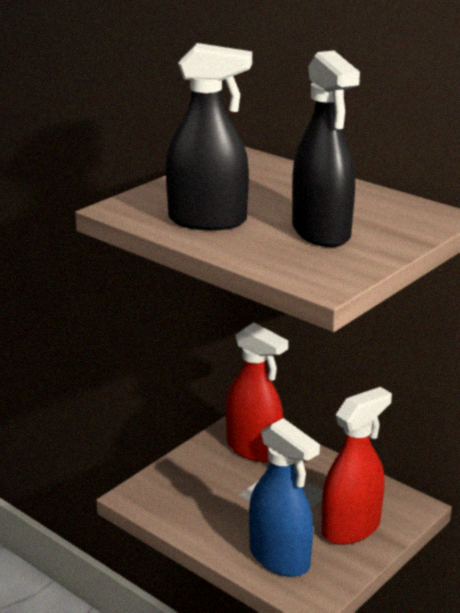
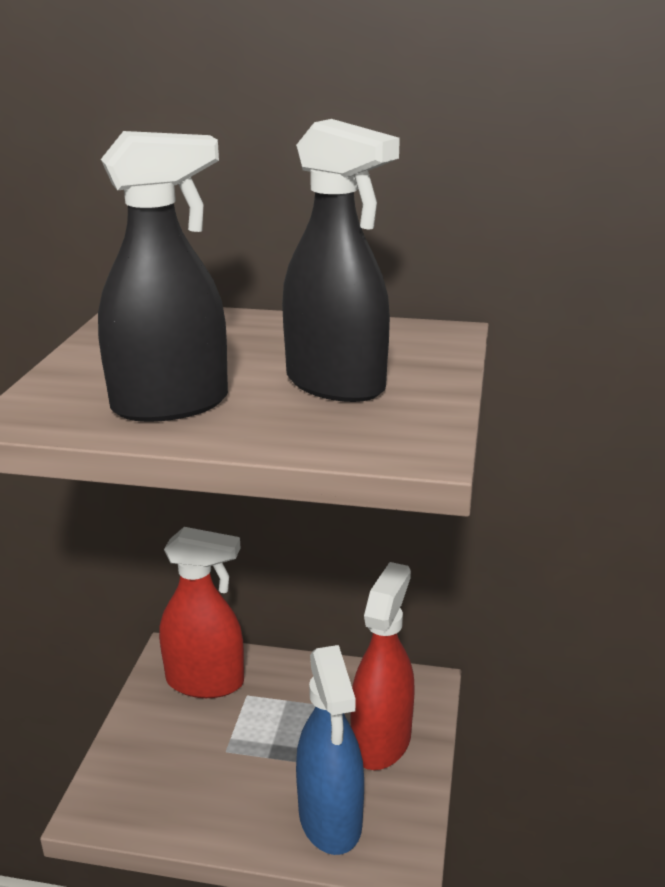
camera: 30 degrees left, 0 degrees up
(279, 558) = (330, 819): blue spray bottle -> blue spray bottle turned 60 degrees clockwise

